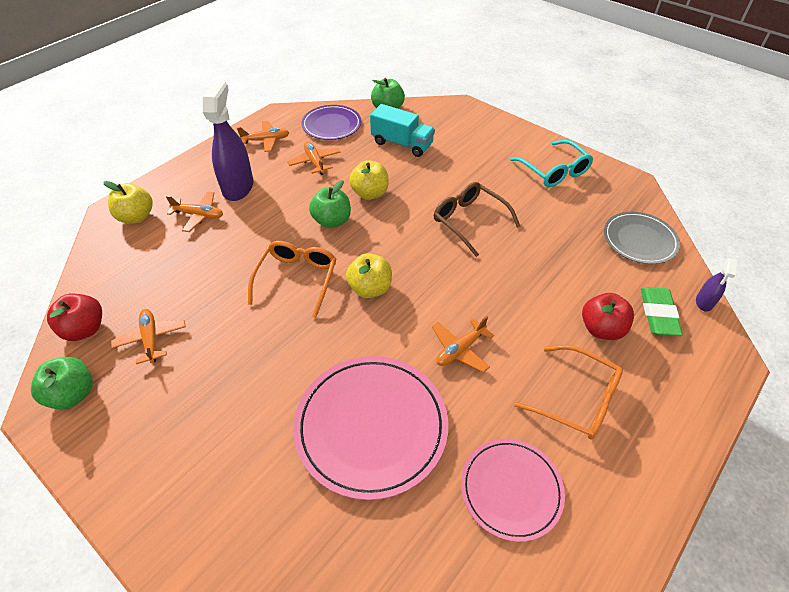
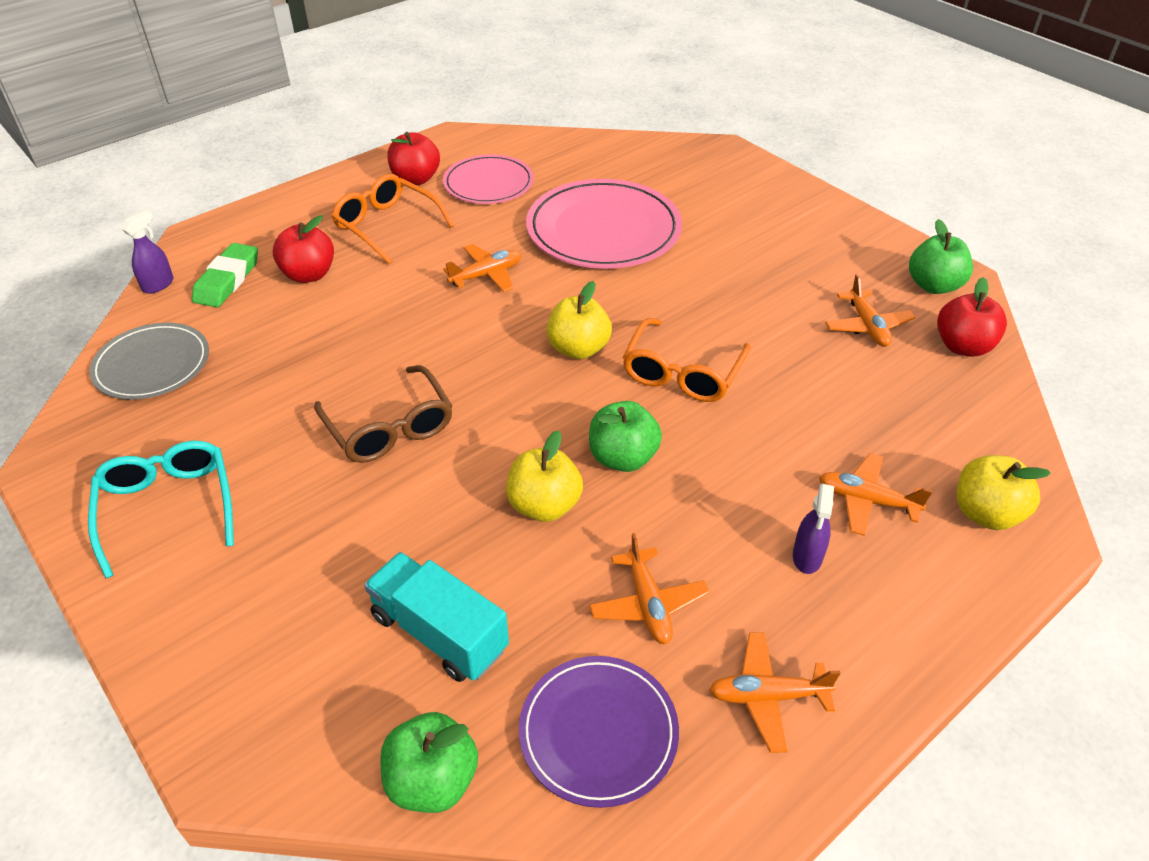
camera: 170 degrees left, 5 degrees down
(238, 187) = (807, 557): purple spray bottle -> purple spray bottle, size x0.49
(593, 484) = (416, 179): none -> red apple

